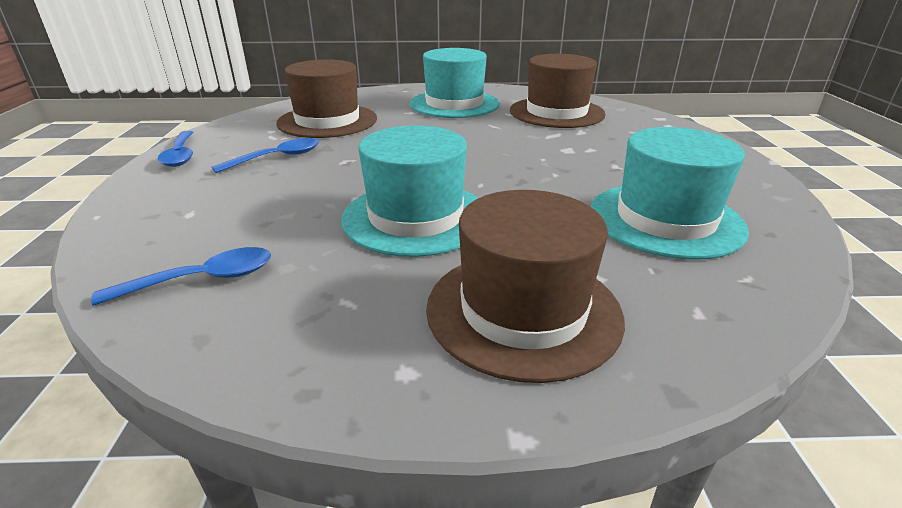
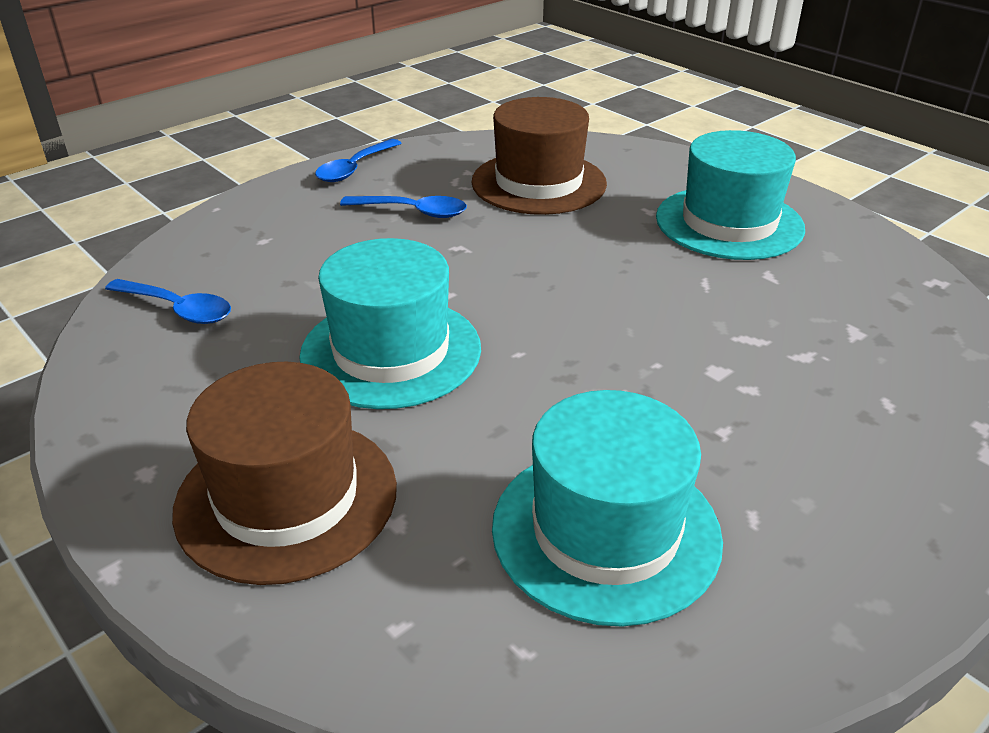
camera: 50 degrees right, 5 degrees up
(556, 112) = (843, 307): brown hat -> none

